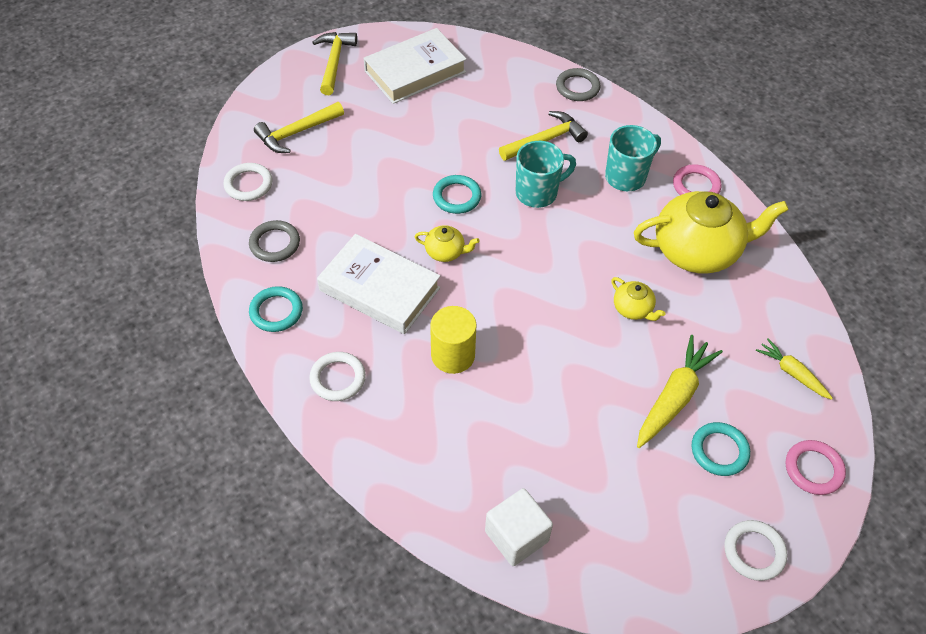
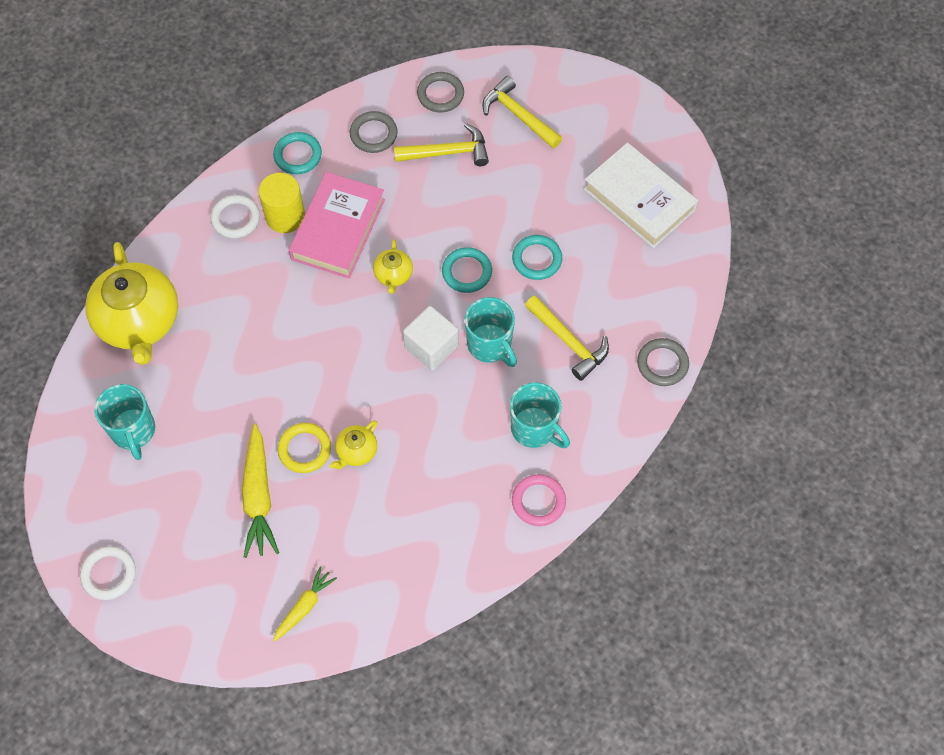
camera: 80 degrees right, 10 degrees up
(248, 184) = (440, 94): white ring -> grey ring
(334, 62) = (630, 122): yellow hammer -> yellow hammer (447, 152)
(379, 289) = (338, 229): white book -> pink book
(453, 355) = (275, 303): yellow cylinder -> yellow cylinder (285, 216)
(516, 536) = (104, 382): white cube -> white cube (431, 347)
(584, 510) = (133, 431): none -> turquoise mug
(625, 351) = (304, 449): none -> yellow ring
(674, 397) = (258, 497): yellow carrot -> yellow carrot turned 60 degrees clockwise
(697, 250) = (445, 508): yellow teapot -> yellow teapot (139, 321)
(719, 451) = (206, 540): turquoise ring -> turquoise ring (537, 259)
(813, 469) = (198, 626): pink ring -> none

